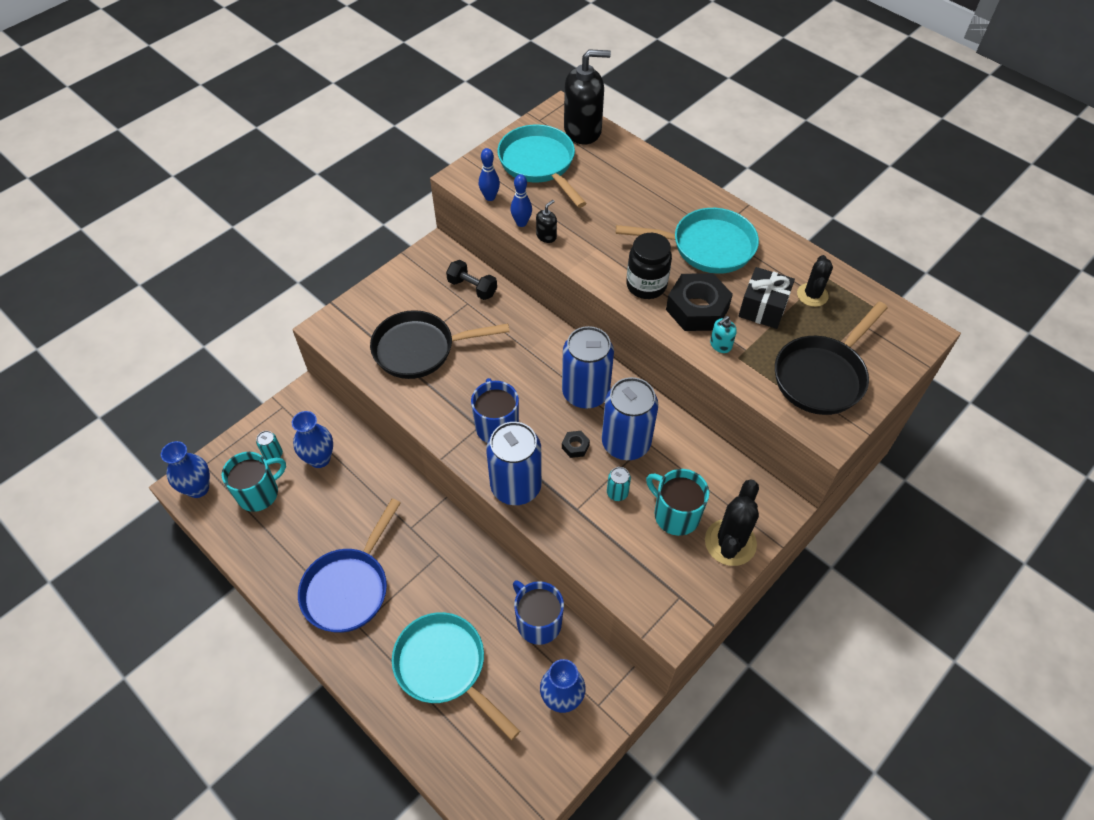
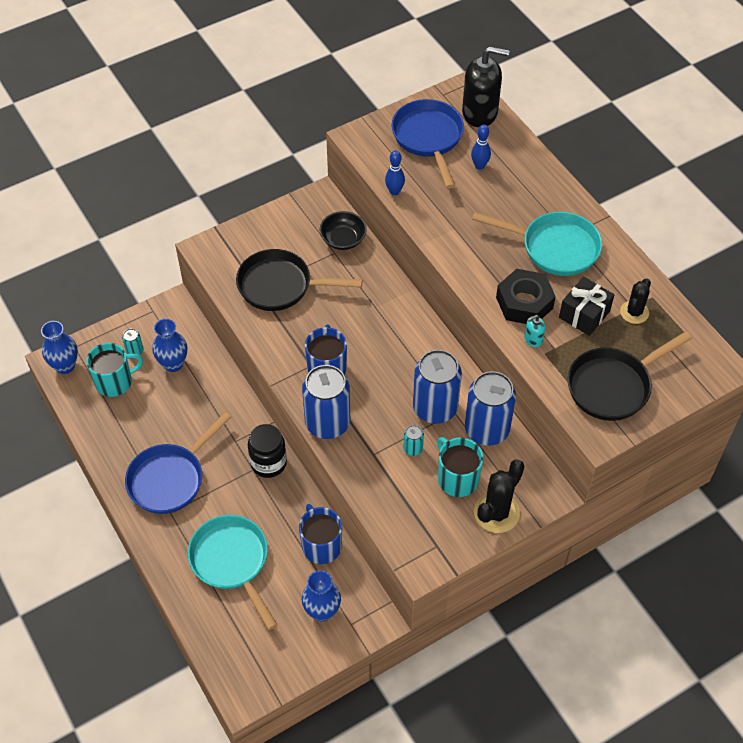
camera: 15 degrees right, 0 degrees up
(472, 288) = (343, 239): black dumbbell -> black bowl
(490, 197) = (374, 161): blue bowling pin -> blue bowling pin (479, 166)
(539, 164) = (428, 138): turquoise pan -> blue pan
(546, 236) = (412, 208): black soap dispenser -> none
(575, 446) = (389, 401): black nut -> none
(585, 393) = (414, 356): blue can -> blue can (487, 429)
(646, 285) = (486, 272): black jar -> black jar (268, 463)

